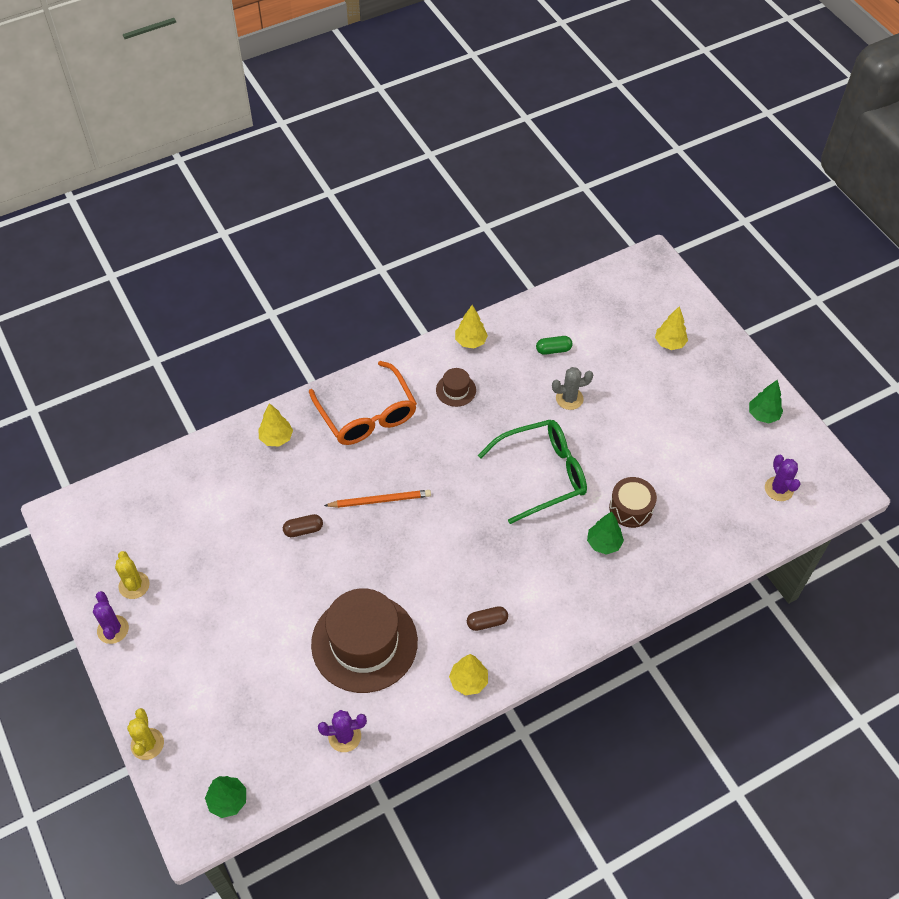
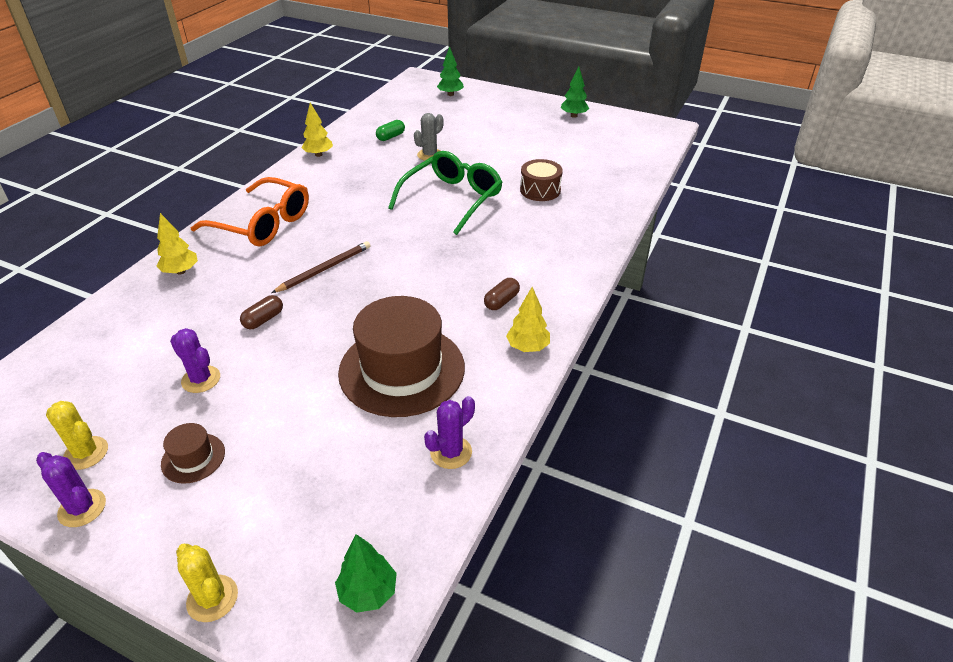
camera: 35 degrees left, 15 degrees down
(379, 500) = (324, 269): orange pencil -> brown pencil
(456, 390) = (331, 182): brown hat -> brown hat (193, 458)
(603, 543) = (542, 215): green tree -> green tree (450, 94)
(669, 343) = (472, 107): yellow tree -> none
(779, 489) = (626, 143): purple cactus -> purple cactus (201, 379)

